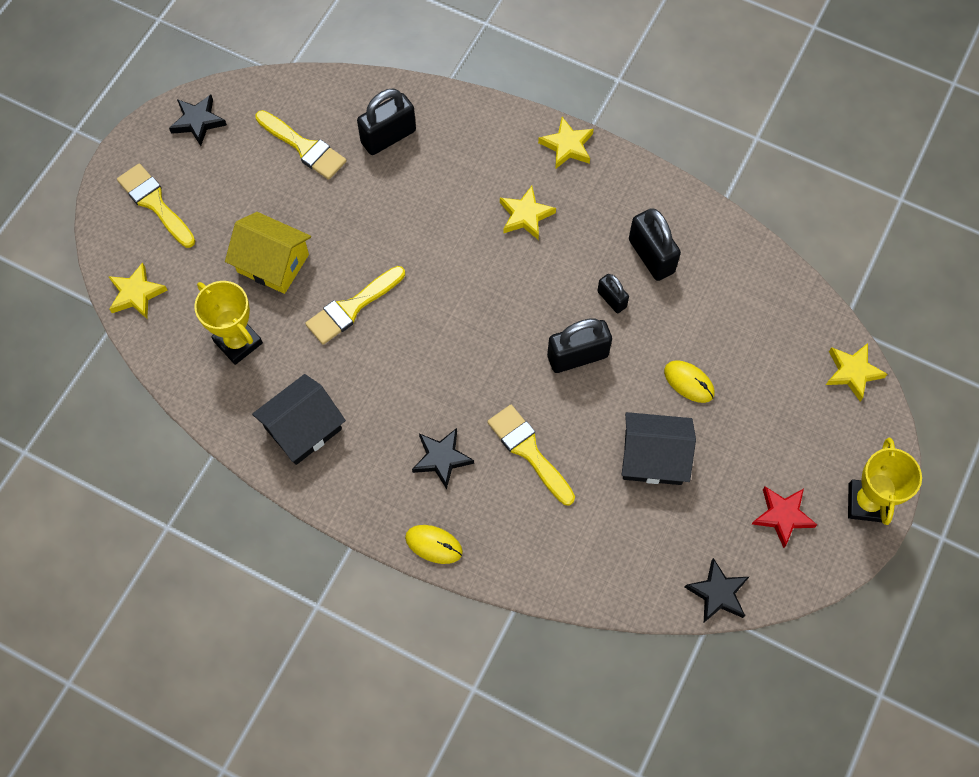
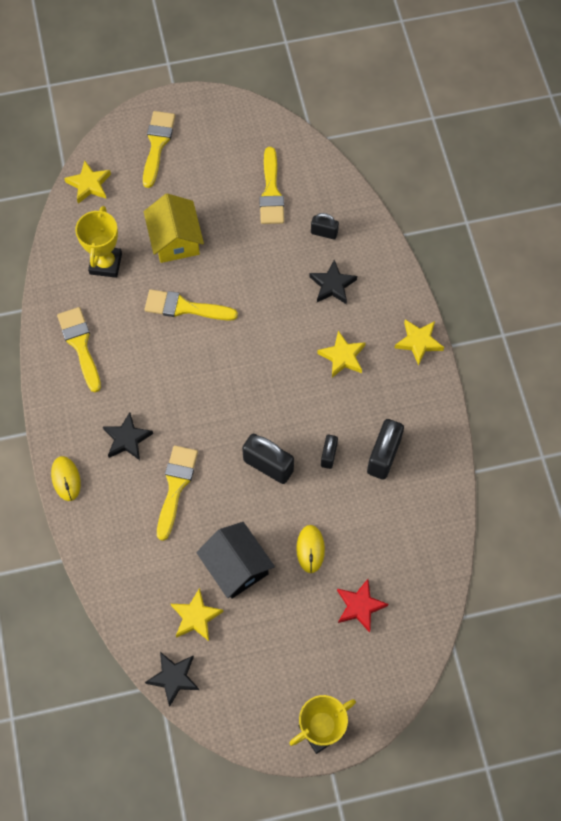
camera: 50 degrees right, 0 degrees up
(198, 121) = (234, 121): black star -> black star (332, 285)
(303, 428) = (80, 345): black house -> yellow brush
(388, 137) = (324, 233): black padlock -> black padlock, size x0.57
(782, 516) = (264, 680): red star -> red star (360, 606)
(852, 372) = (413, 652): yellow star -> yellow star (196, 617)

